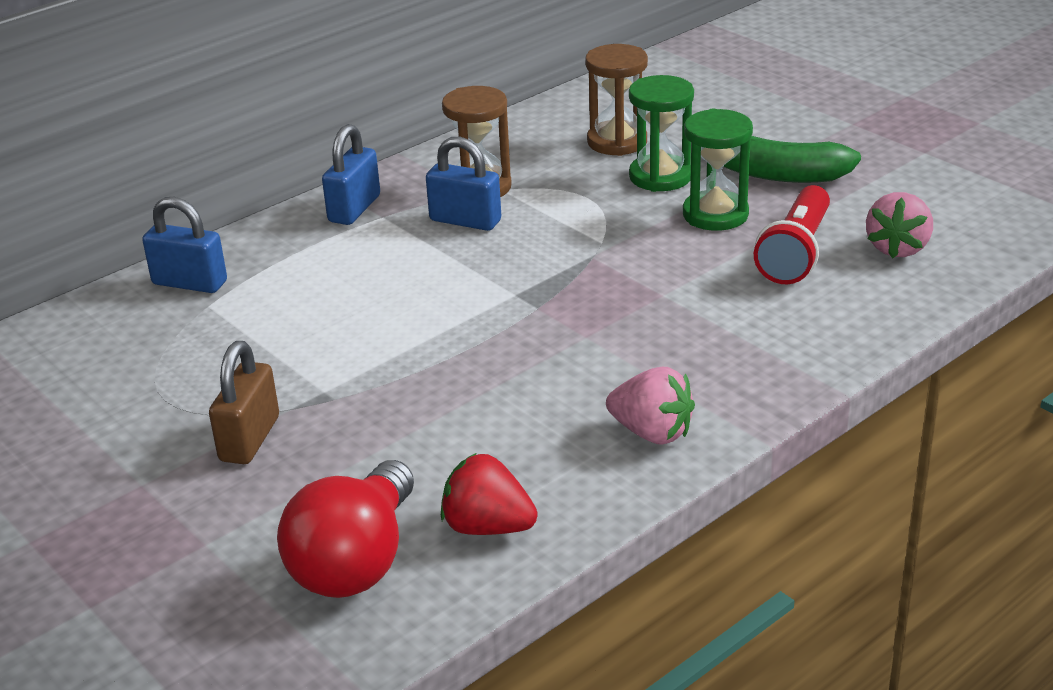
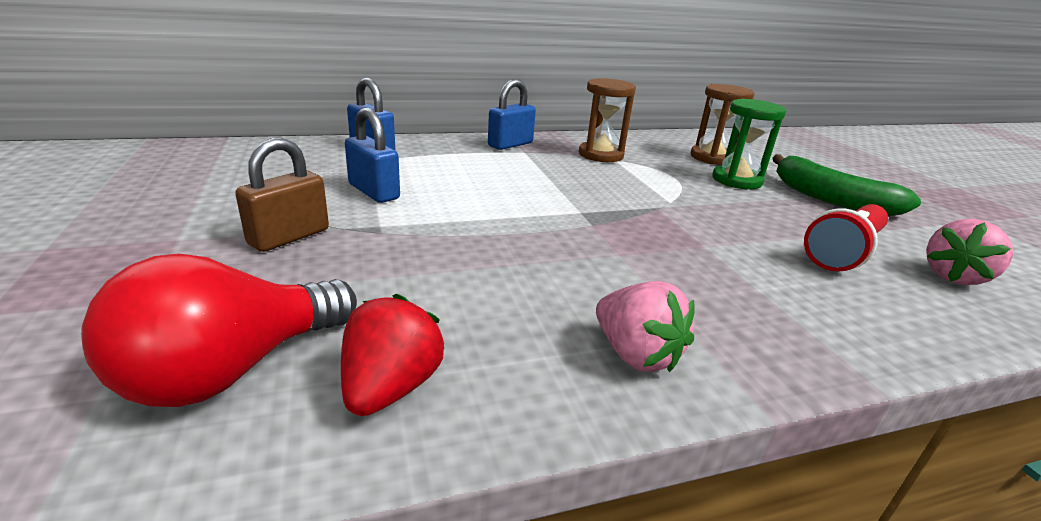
camera: 20 degrees right, 5 degrees down
(465, 221) = (577, 166): blue padlock -> blue padlock (373, 192)
(487, 527) = (390, 387): red strawberry -> red strawberry turned 60 degrees clockwise
(715, 214) = (774, 210): green hourglass -> none

